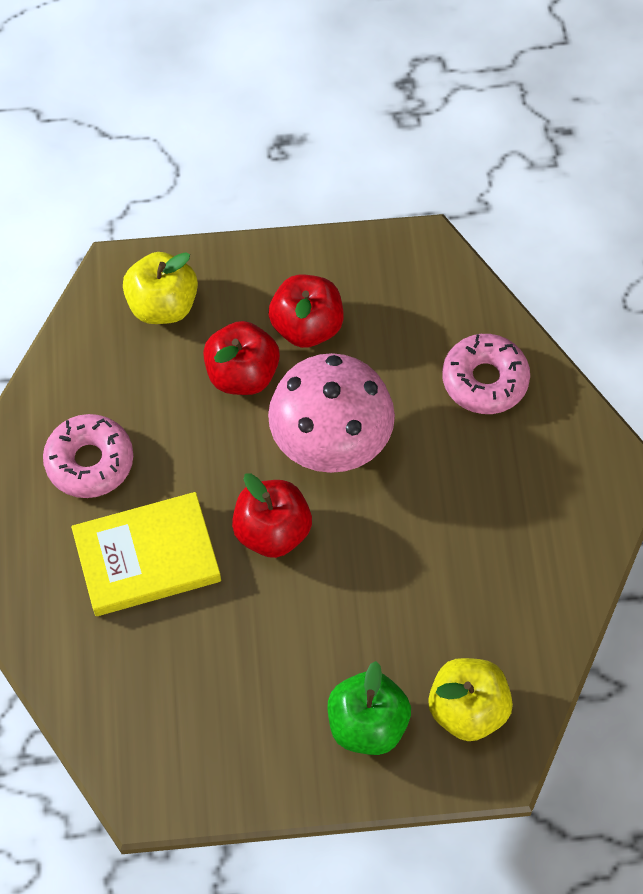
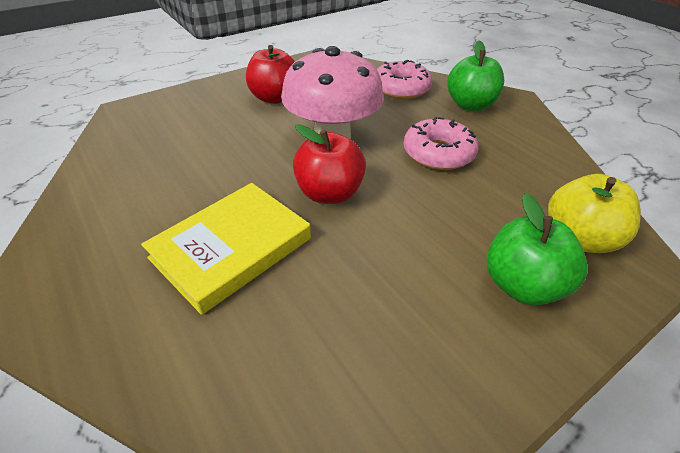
camera: 30 degrees left, 20 degrees down
(89, 462) = (143, 206): pink donut -> pink donut (438, 153)
(163, 305) = (166, 114): yellow apple -> none
(242, 374) = (245, 127): red apple -> none
(547, 459) = (470, 105): none -> green apple

